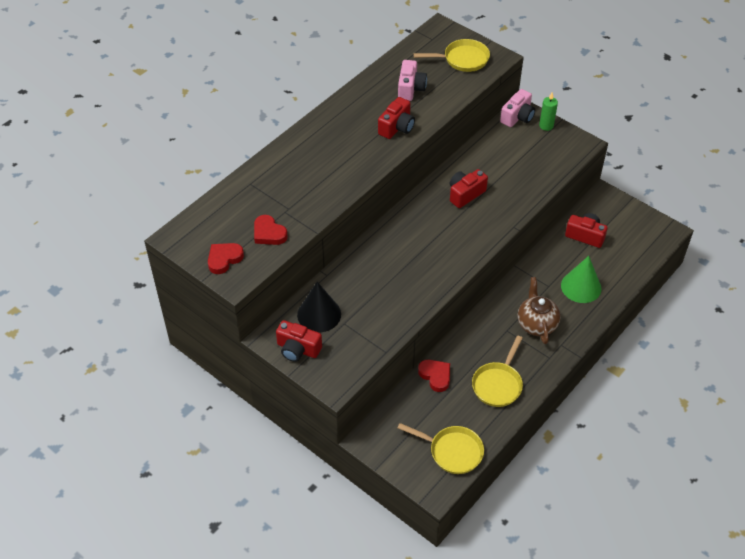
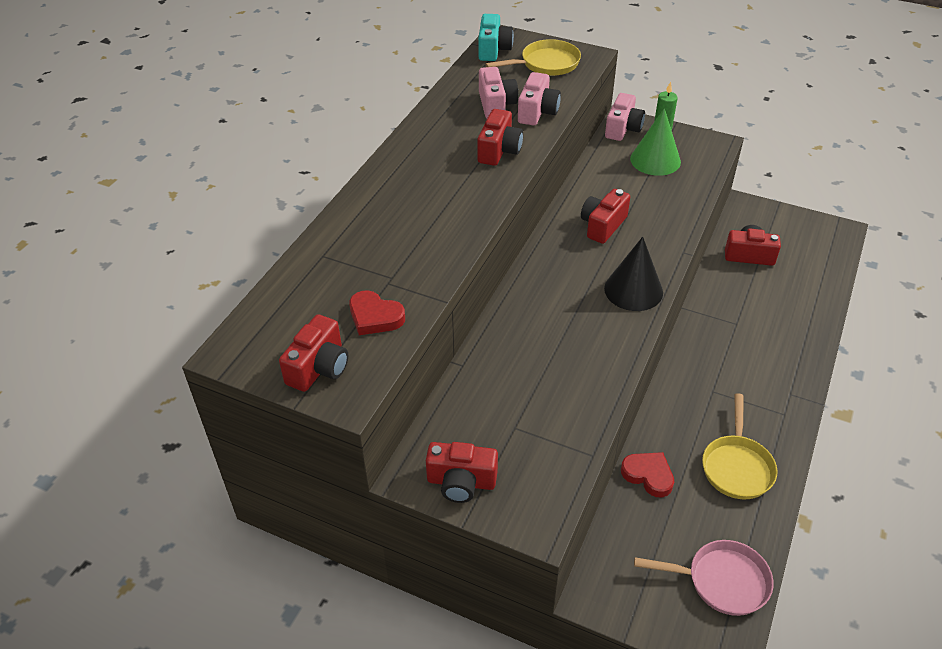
camera: 15 degrees left, 5 degrees down
(224, 259) = (319, 367): red heart -> red camera
(319, 314) = (473, 423): black cone -> black cone (633, 290)
(429, 39) = (493, 49): none -> turquoise camera
(438, 100) = (537, 112): none -> pink camera
(452, 451) = (722, 581): yellow pan -> pink pan
(536, 324) = (746, 374): brown teapot -> none
(581, 287) = (776, 316): green cone -> green cone (655, 160)

